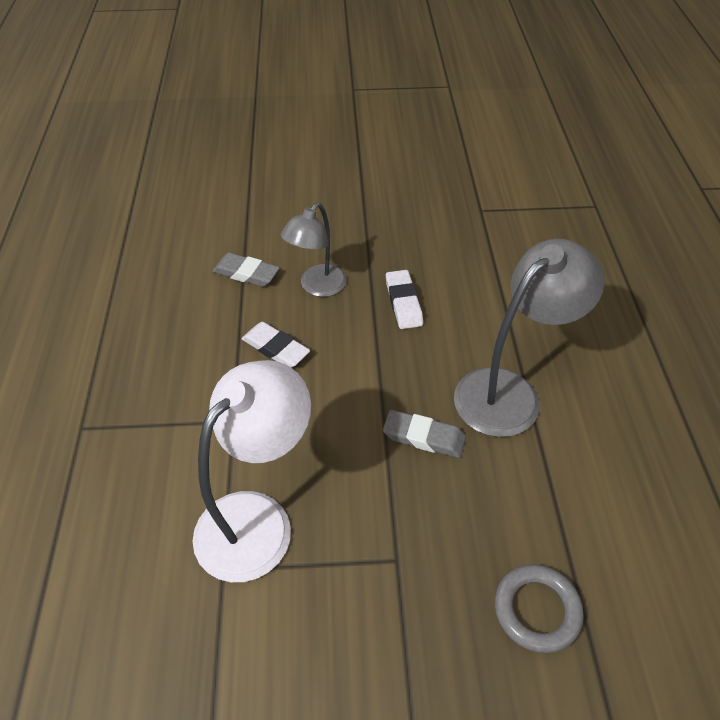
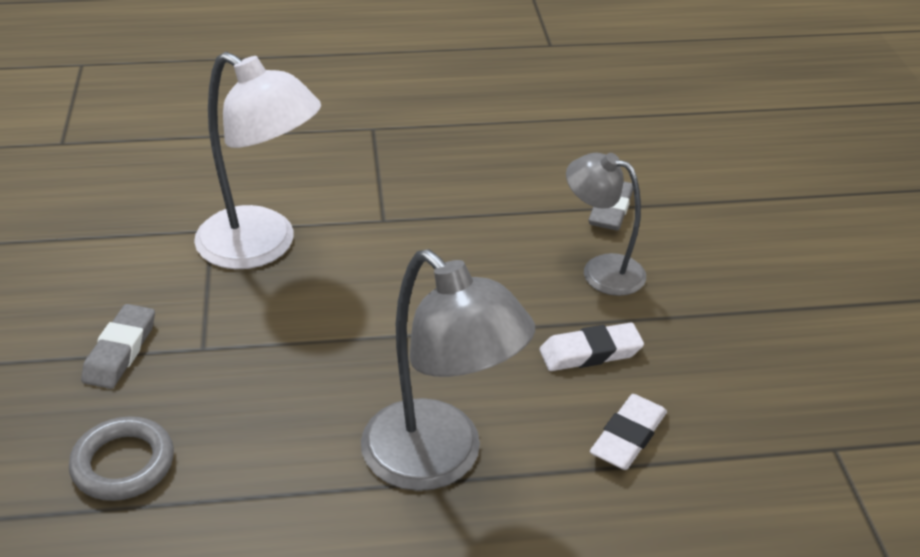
camera: 85 degrees right, 10 degrees down
(276, 348) = (490, 242): white eraser -> white eraser (628, 437)
(424, 437) = (362, 371): grey eraser -> grey eraser (120, 351)

